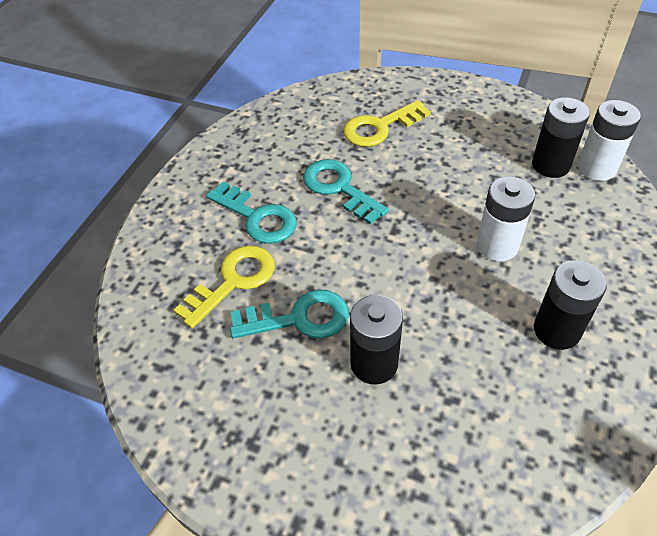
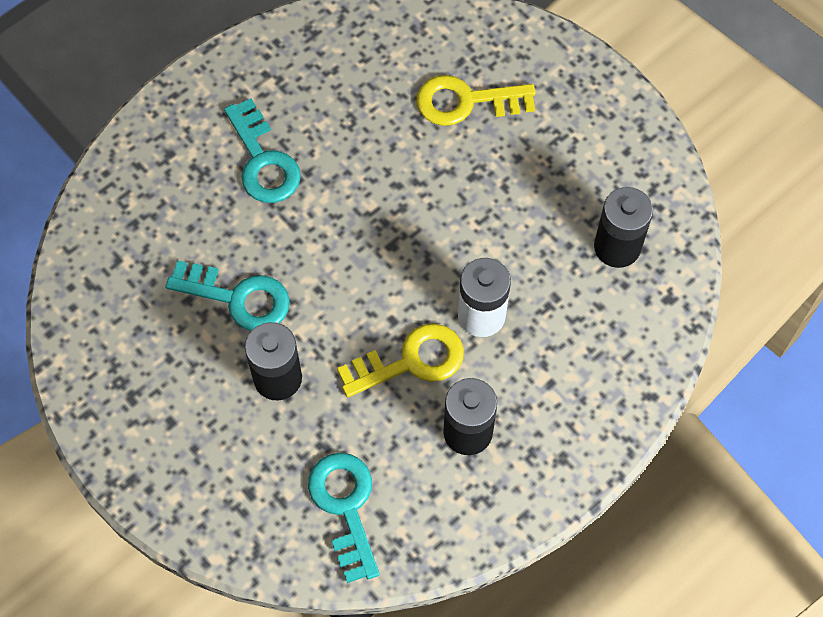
camera: 25 degrees right, 15 degrees up
(233, 281) = (199, 226): yellow key -> yellow key (411, 361)
(339, 188) = (368, 164): turquoise key -> turquoise key (345, 507)
(596, 168) = (665, 276): white battery -> none

